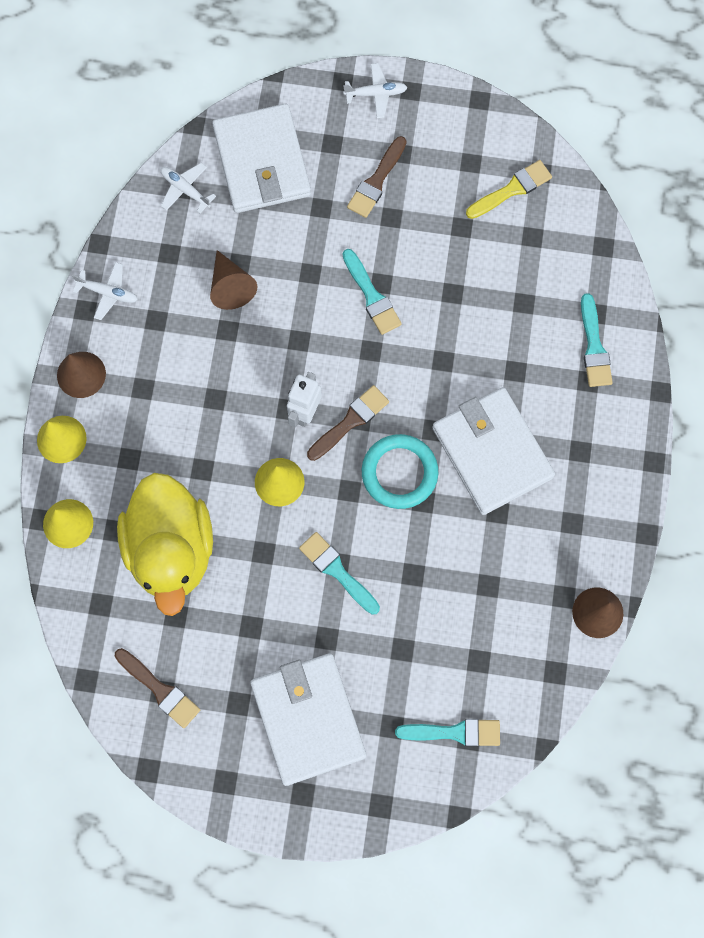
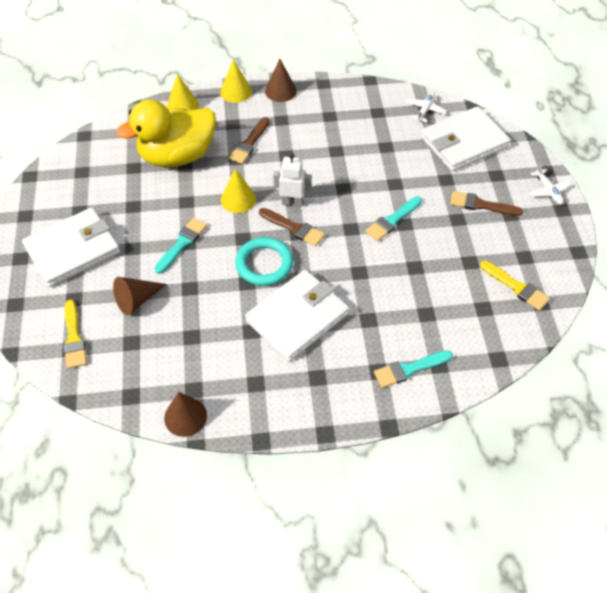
camera: 75 degrees right, 20 degrees down
(108, 293) = (339, 91): white plane -> none
(160, 690) = (83, 170): brown brush -> brown brush (249, 143)
(230, 286) = (367, 146): brown cone -> brown cone (137, 300)
(454, 732) = (74, 338): turquoise brush -> yellow brush

